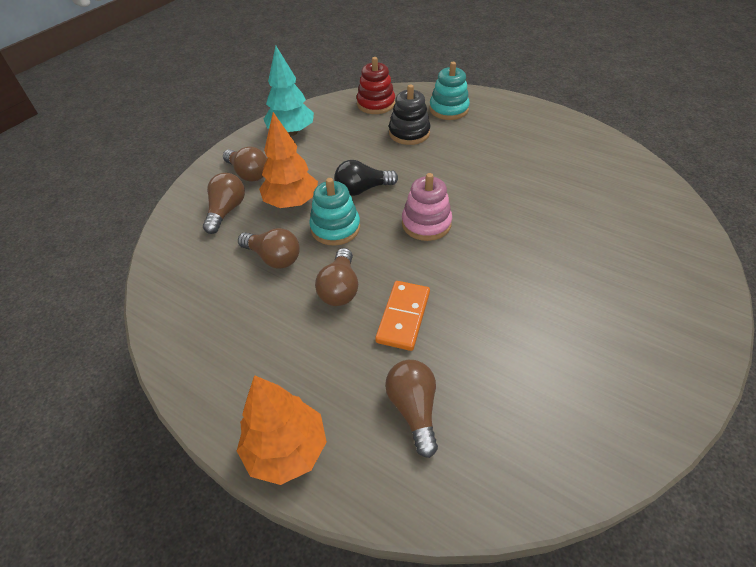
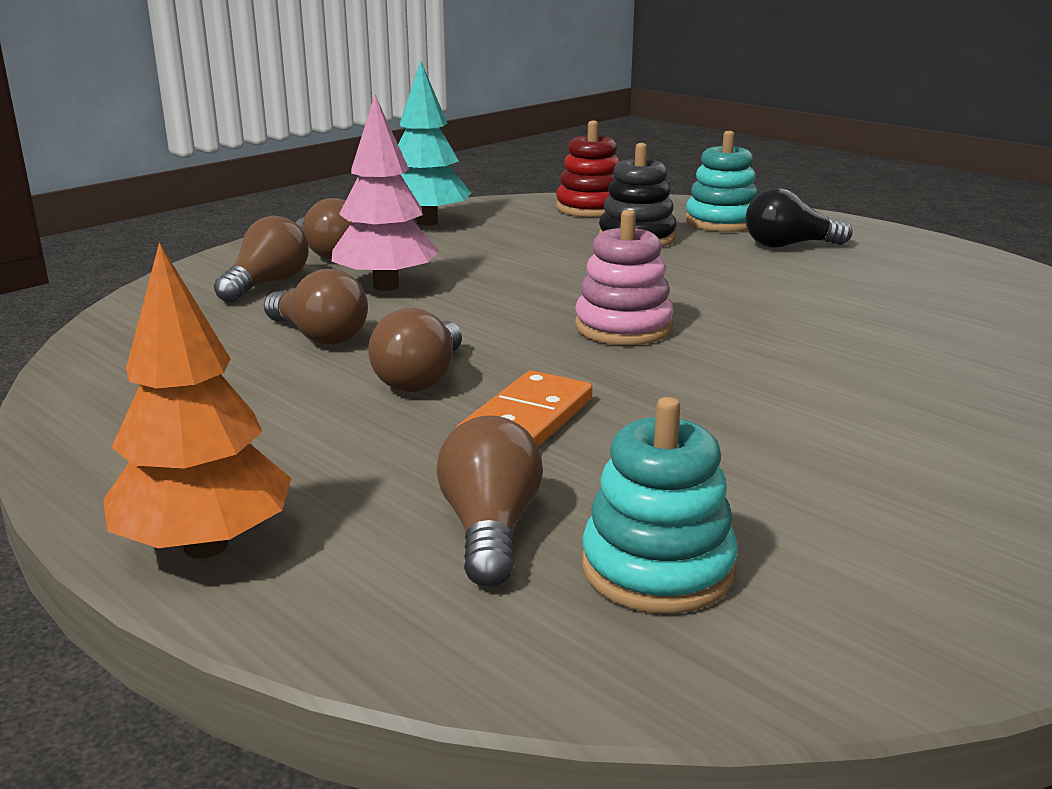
camera: 10 degrees right, 25 degrees down
(292, 202) = (386, 286): orange tree -> pink tree
(335, 228) = (449, 317): turquoise stacking toy -> turquoise stacking toy (657, 568)
(362, 189) = (521, 284): black light bulb -> black light bulb (788, 245)

